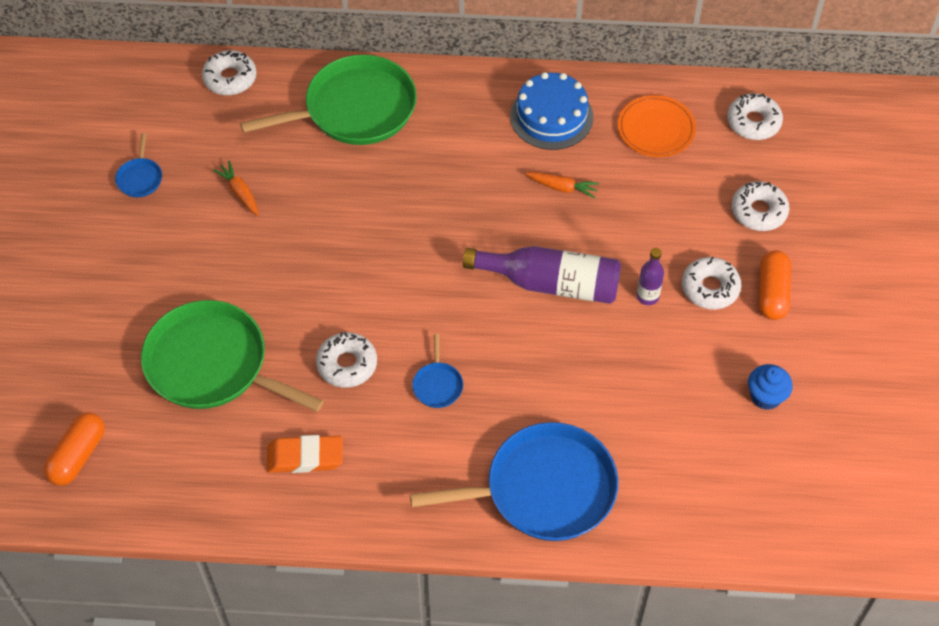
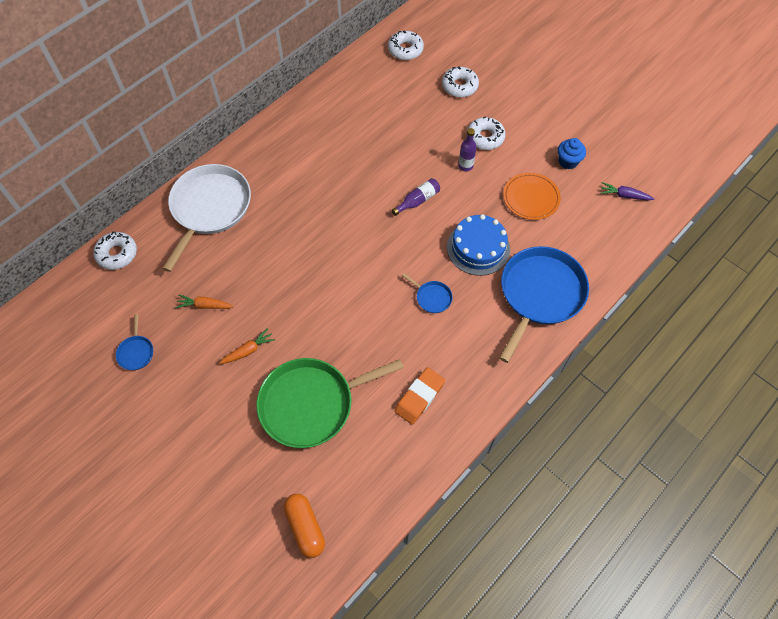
camera: 50 degrees left, 5 degrees up
(140, 178) = (136, 352): blue pan -> blue pan turned 45 degrees clockwise
(347, 364) = (377, 332): white donut -> none
(354, 109) = (209, 208): green pan -> white pan
(551, 116) = (313, 125): blue cake -> blue cake (478, 248)
(551, 283) = (418, 200): purple bottle -> purple bottle, size x0.51
(562, 187) = (363, 153): orange carrot -> orange carrot (248, 350)
(656, 129) = (368, 89): orange plate -> orange plate (531, 198)
(772, 293) = (511, 116): orange capsule -> none
(778, 490) = (624, 195): none -> purple carrot

